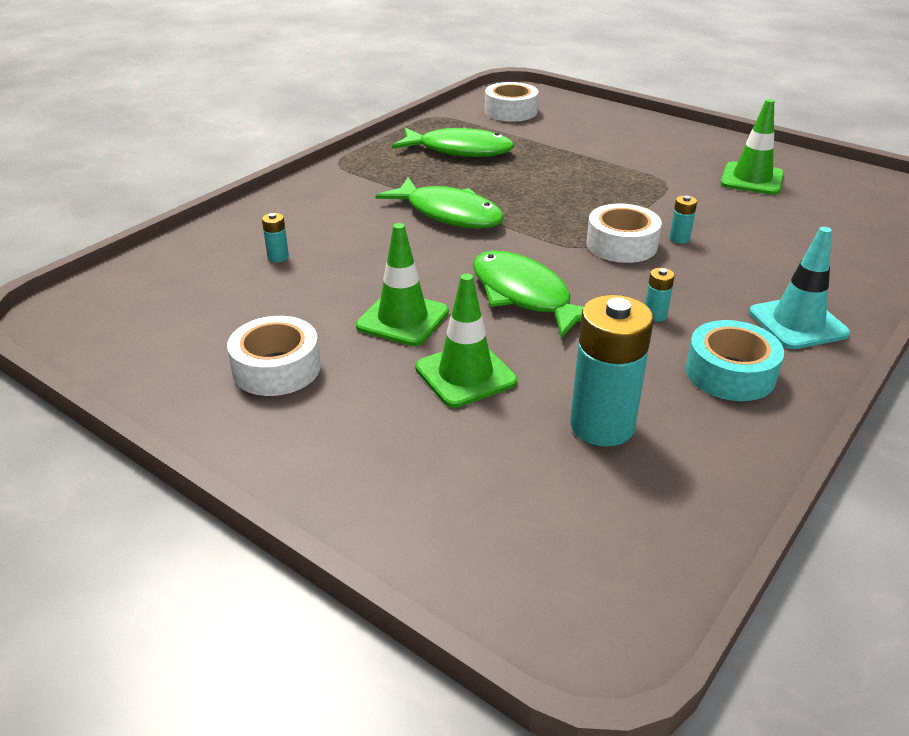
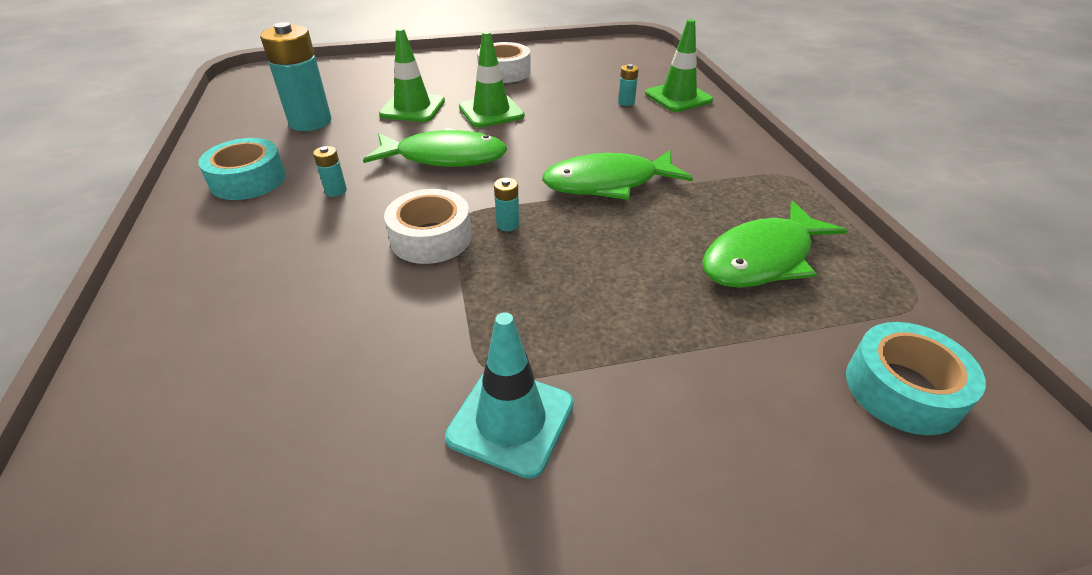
camera: 130 degrees right, 5 degrees up
(510, 111) = (902, 389): white tape -> turquoise tape
(679, 238) = (384, 278): turquoise battery -> turquoise battery (508, 224)
(752, 179) = (380, 480): green traffic cone -> green traffic cone (678, 97)
(797, 323) = (206, 245): turquoise traffic cone -> turquoise traffic cone (511, 420)

